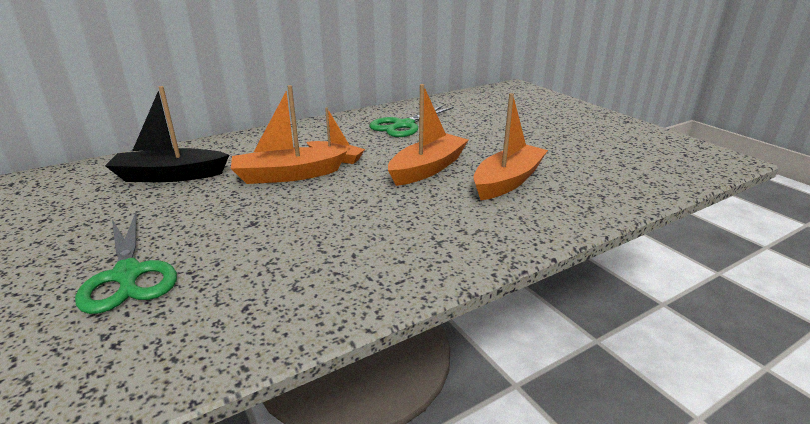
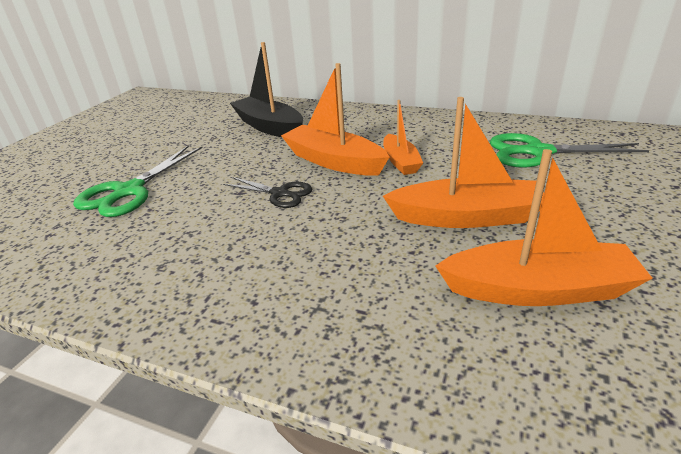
camera: 55 degrees right, 5 degrees up
(289, 209) = (280, 193): none -> black scissors

